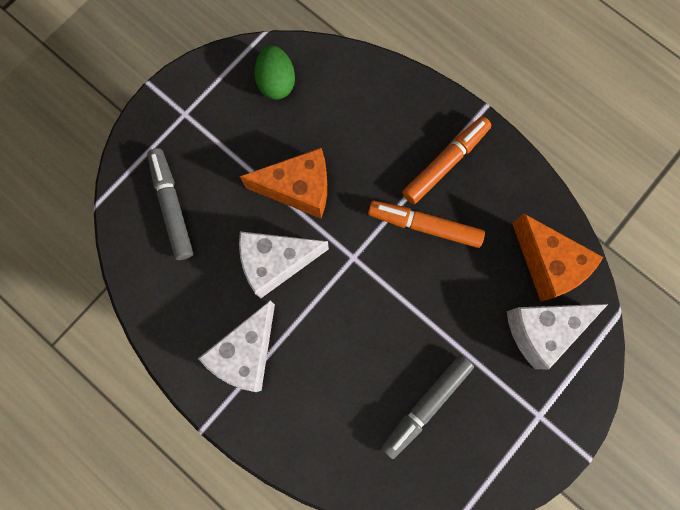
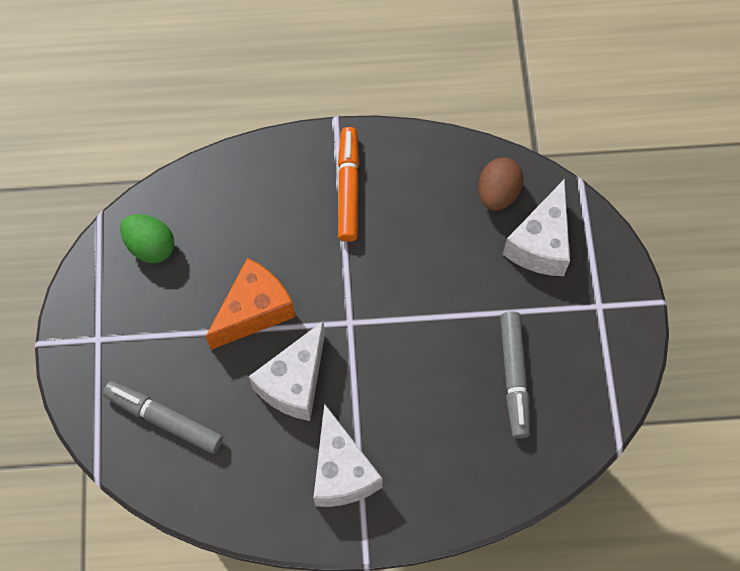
camera: 45 degrees left, 10 degrees down
(424, 225) = (380, 248): orange marker -> none
(547, 264) = (498, 193): orange cheese -> brown egg

